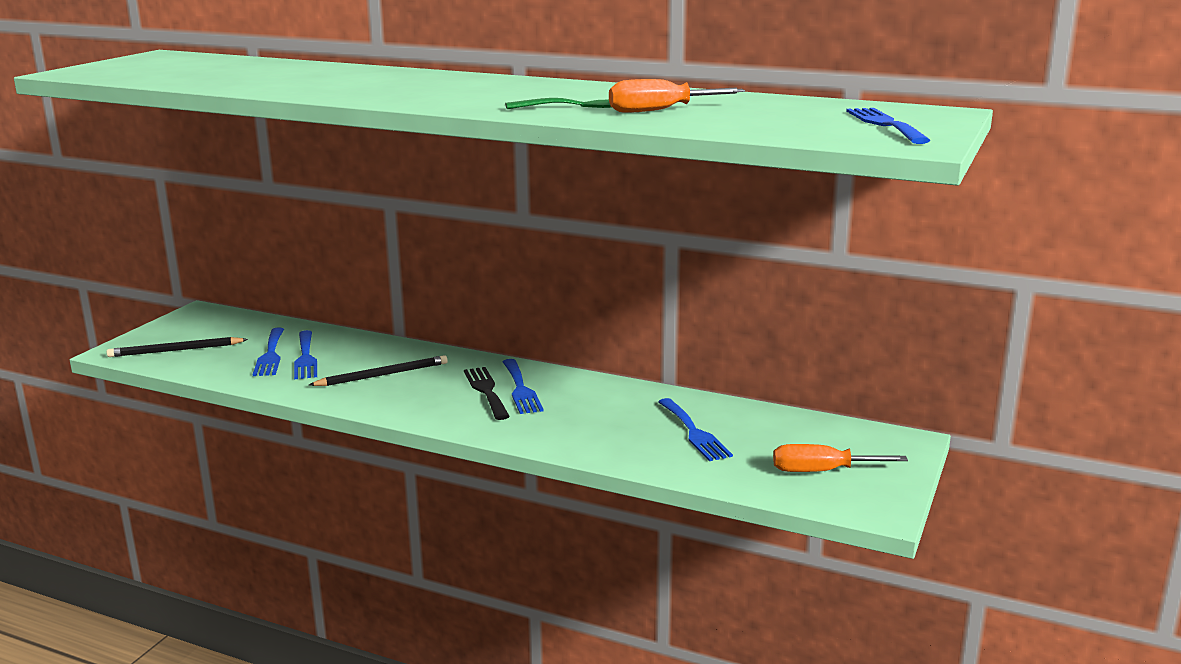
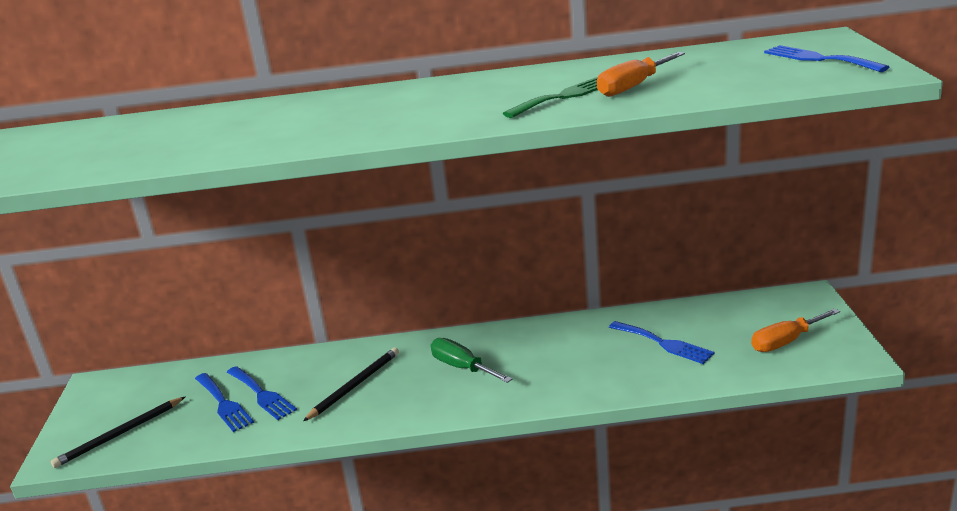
camera: 25 degrees left, 5 degrees up
(486, 391) = (462, 367): black fork -> green screwdriver
(521, 389) = (488, 355): blue fork -> none

